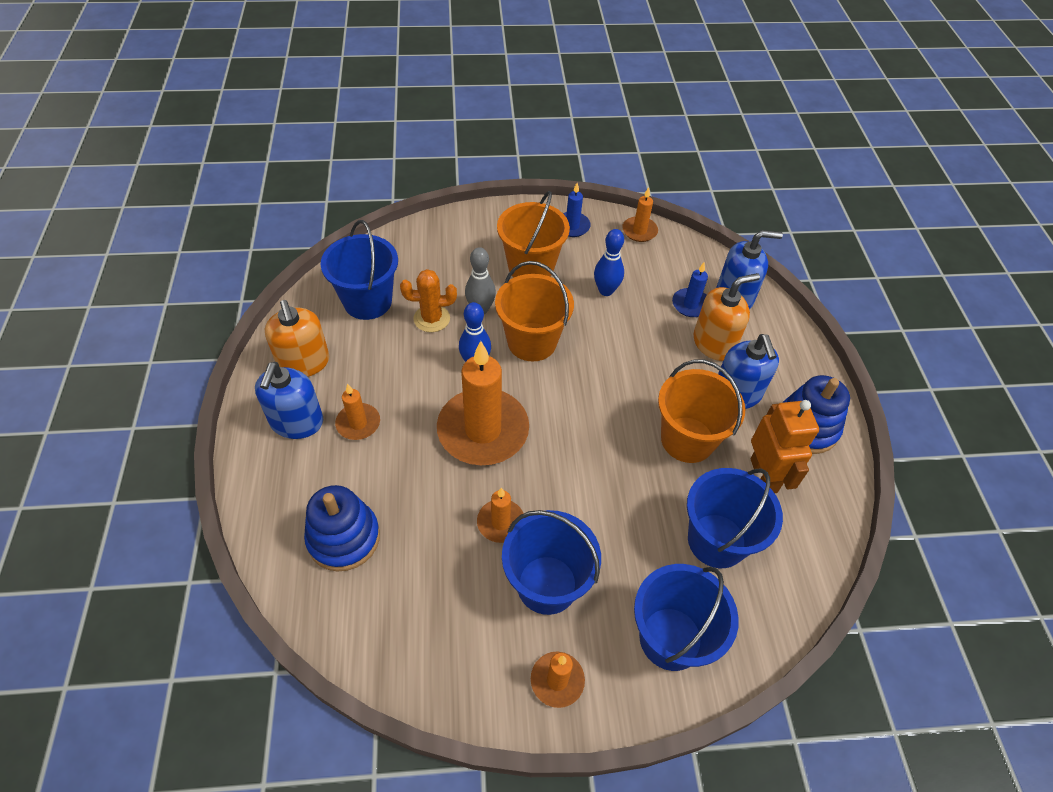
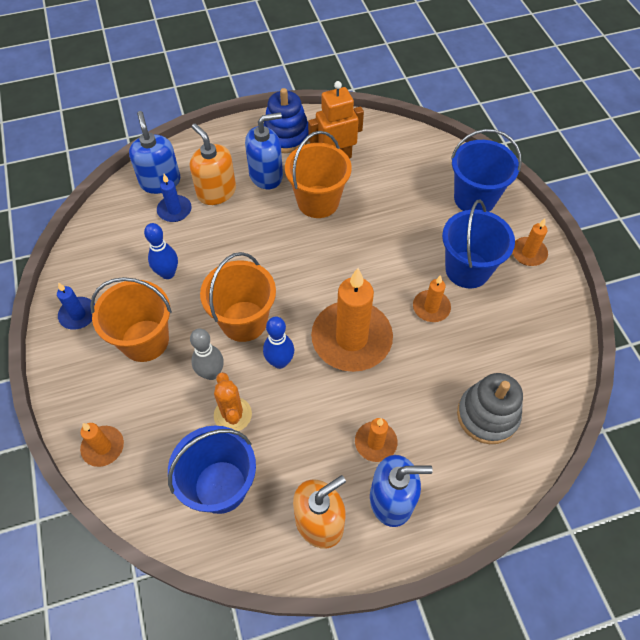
camera: 100 degrees left, 5 degrees up
(344, 538) = (487, 415): blue stacking toy -> grey stacking toy
(639, 231) = (80, 257): orange candle -> orange candle (103, 447)
(716, 540) = (396, 180): blue bucket -> none

